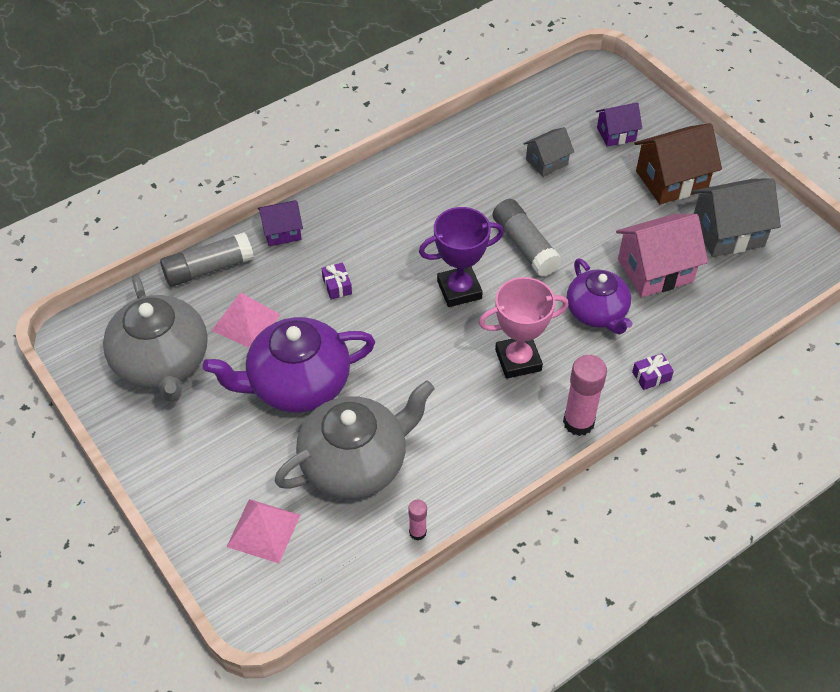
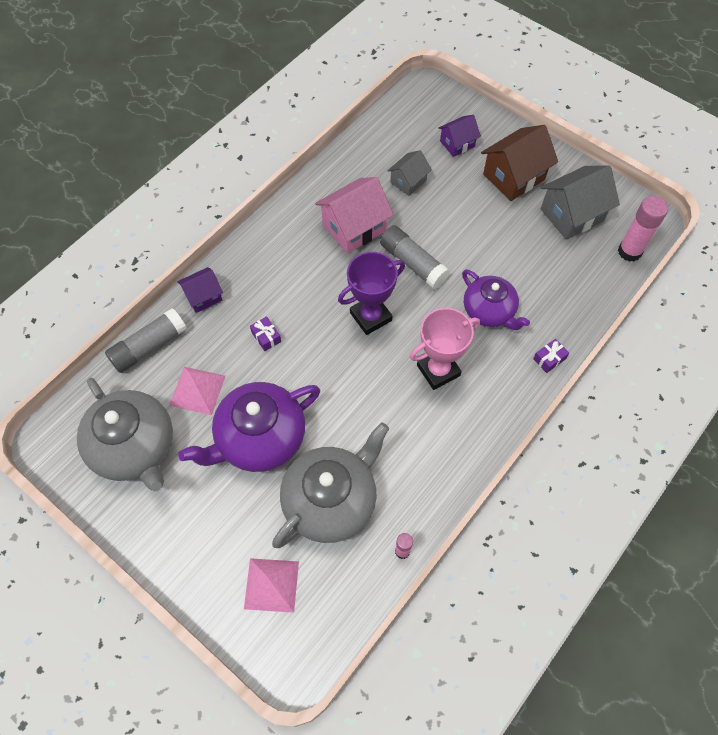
camera: 15 degrees left, 10 degrees up
(578, 422) = (503, 415): pink glue stick -> pink glue stick (629, 251)
(655, 270) = (524, 262): pink house -> pink house (354, 228)

